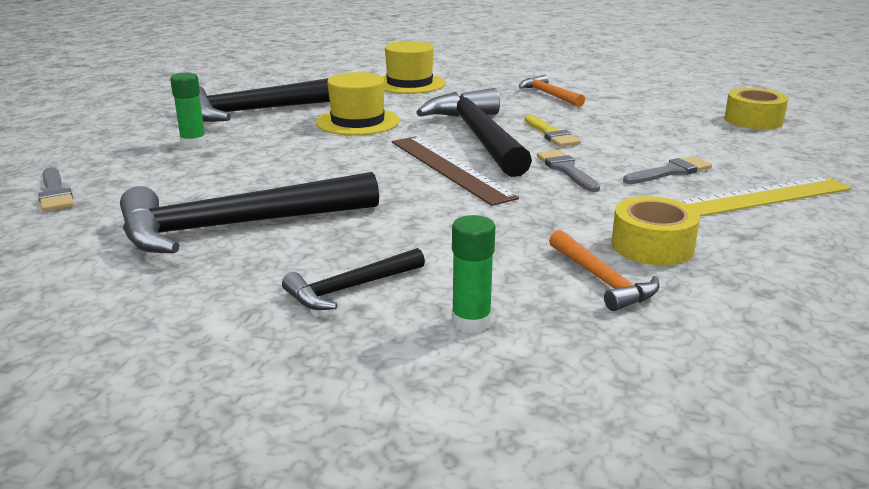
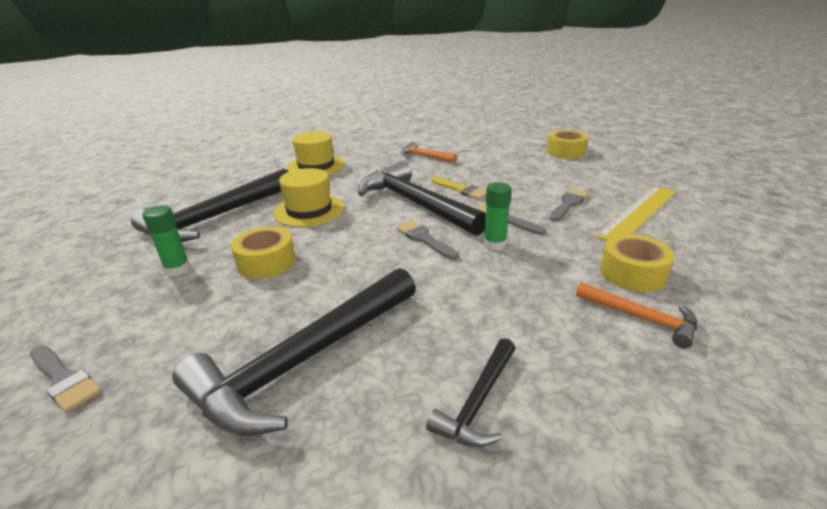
camera: 25 degrees left, 5 degrees up
(273, 154) = (266, 262): none -> yellow tape
(449, 168) = (424, 239): brown ruler -> grey brush
(471, 322) = (609, 403): green glue stick -> green glue stick (494, 244)

